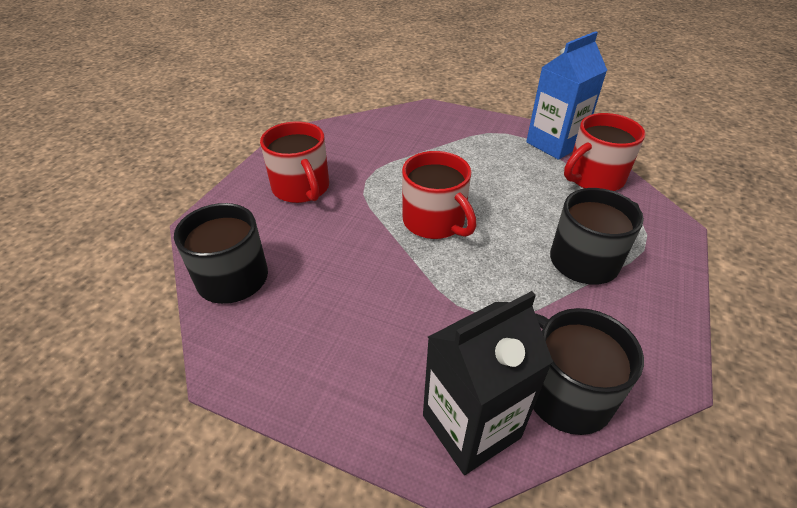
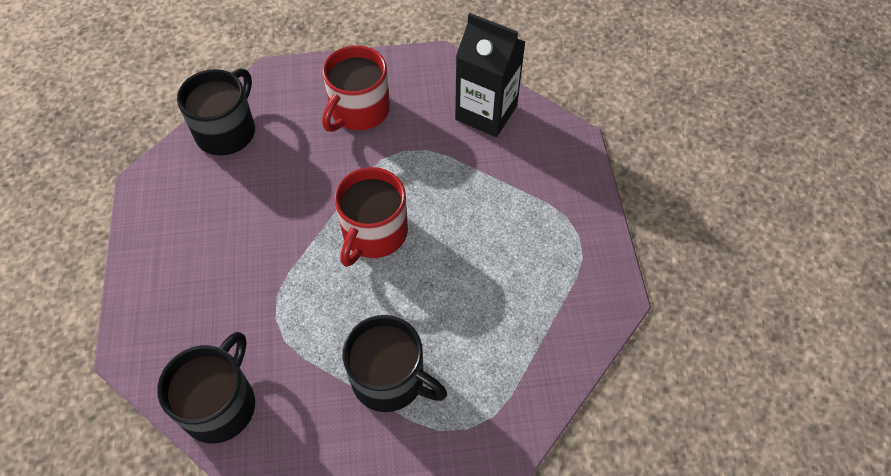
camera: 60 degrees right, 15 degrees up
(471, 426) = (163, 350): black carton -> black carton (486, 112)
(554, 144) = (589, 290): blue carton -> none
(594, 178) = (543, 350): red mug -> none

